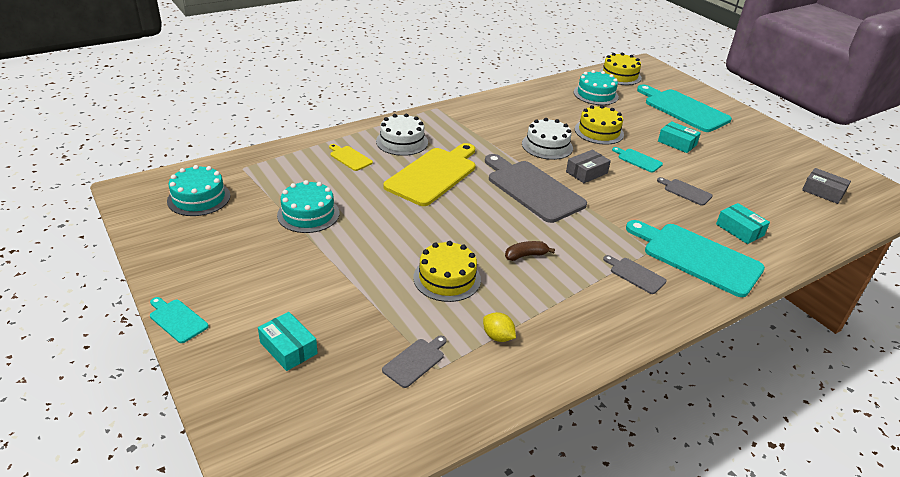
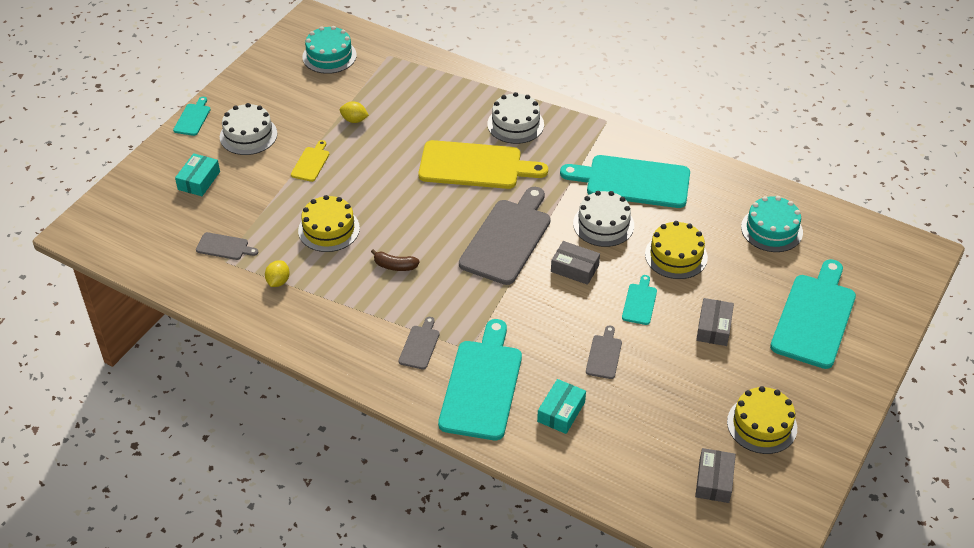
camera: 65 degrees right, 10 degrees up
(254, 287) = (248, 135): none -> white cake
(308, 214) = (354, 120): turquoise cake -> yellow lemon
(350, 158) = (458, 105): yellow cutting board -> yellow cutting board (311, 163)
(511, 121) = (632, 181): none -> turquoise cutting board
(526, 255) = (395, 266): brown banana -> brown banana turned 150 degrees clockwise
(620, 75) = (853, 237): yellow cake -> yellow cake (762, 425)
(677, 143) = (714, 327): turquoise box -> grey box

